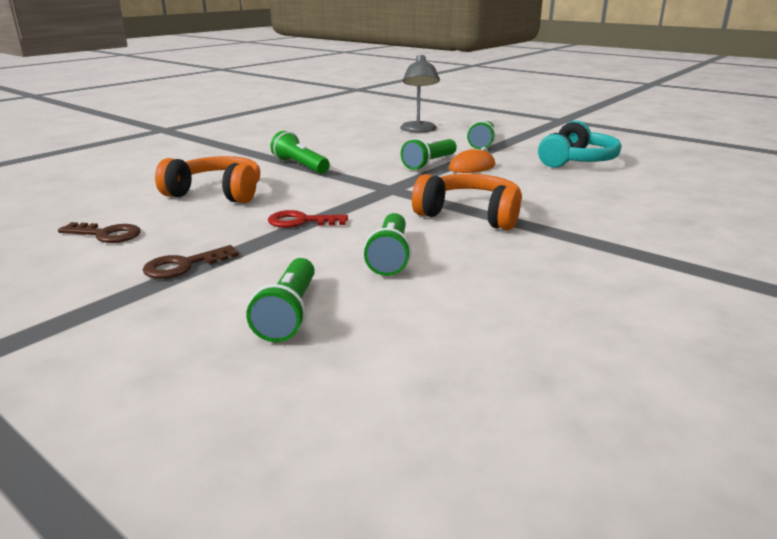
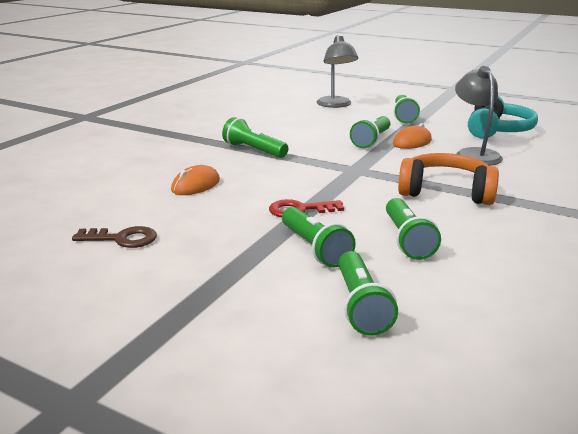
camera: 10 degrees left, 0 degrees up
(184, 266) = (226, 266): brown key -> none
(216, 193) = (196, 185): orange headphones -> orange mouse
(286, 257) = (314, 248): none -> green flashlight
(532, 182) = (474, 154): none -> grey lamp

